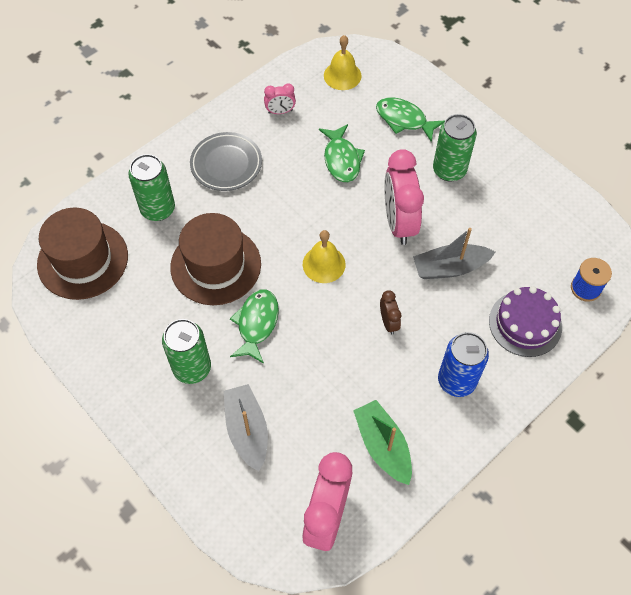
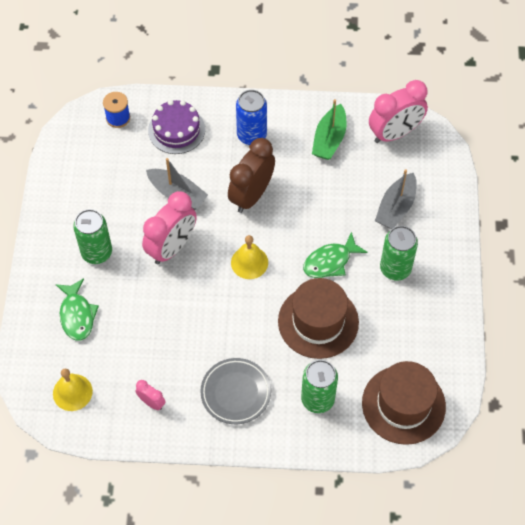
camera: 135 degrees left, 0 degrees up
(341, 159) = (154, 324): green fish -> none
(388, 322) = (251, 195): brown clock -> brown clock, size x2.11

